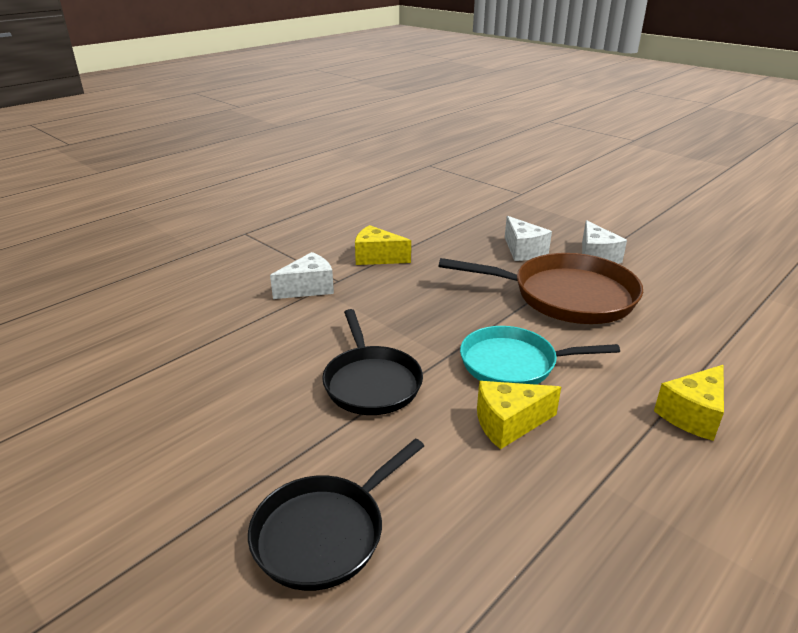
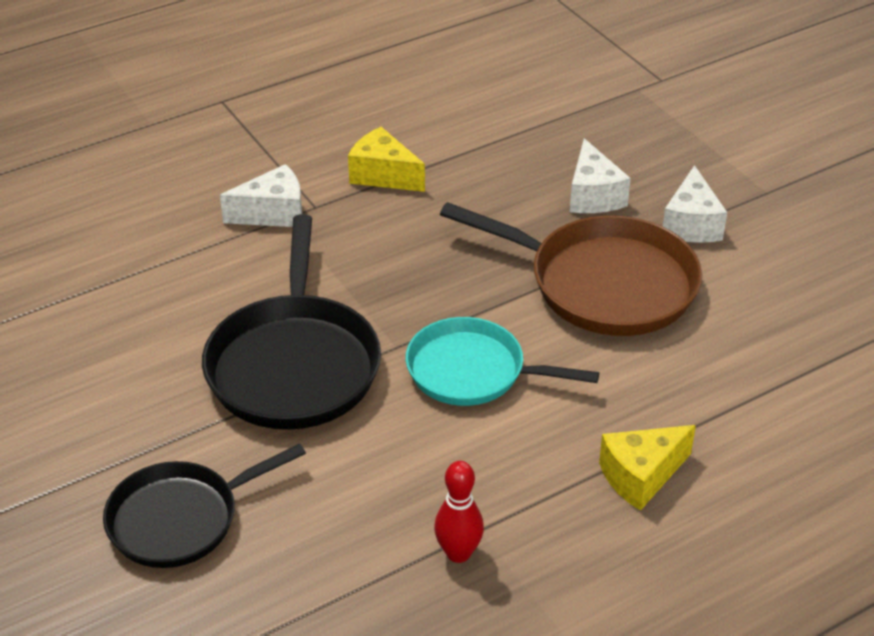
camera: 15 degrees right, 10 degrees up
(371, 382) = (294, 364): black pan -> black pan, size x1.51
(508, 423) = (422, 445): yellow cheese -> none
(596, 508) = (458, 553): none -> red bowling pin

